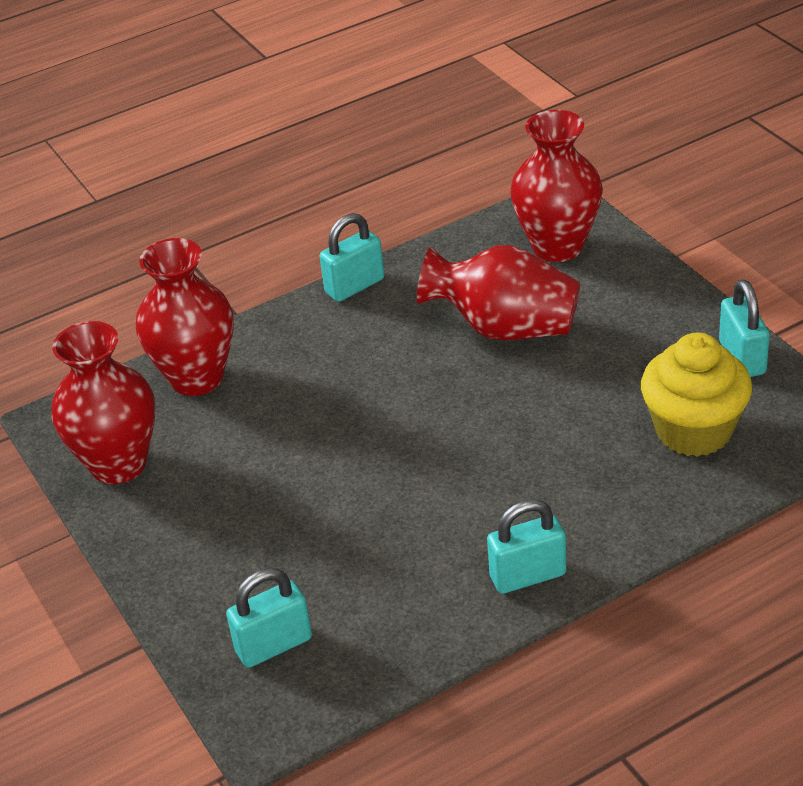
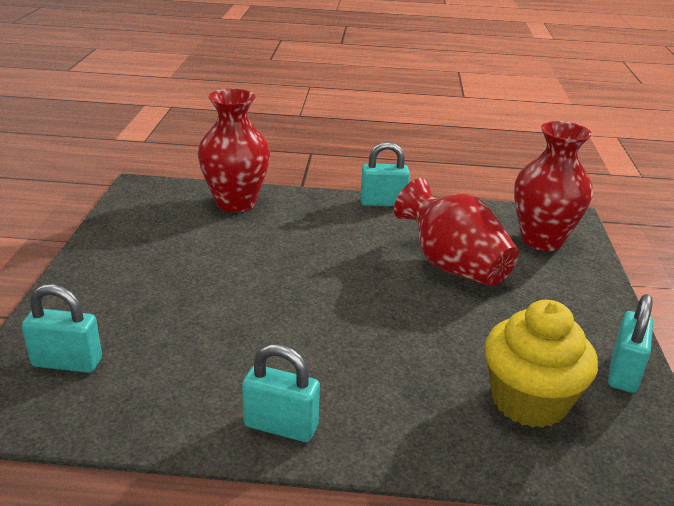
camera: 30 degrees right, 10 degrees down
(118, 464) = (137, 221): red vase -> none

